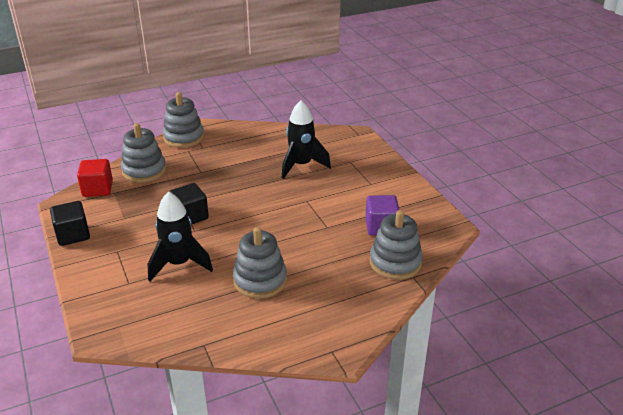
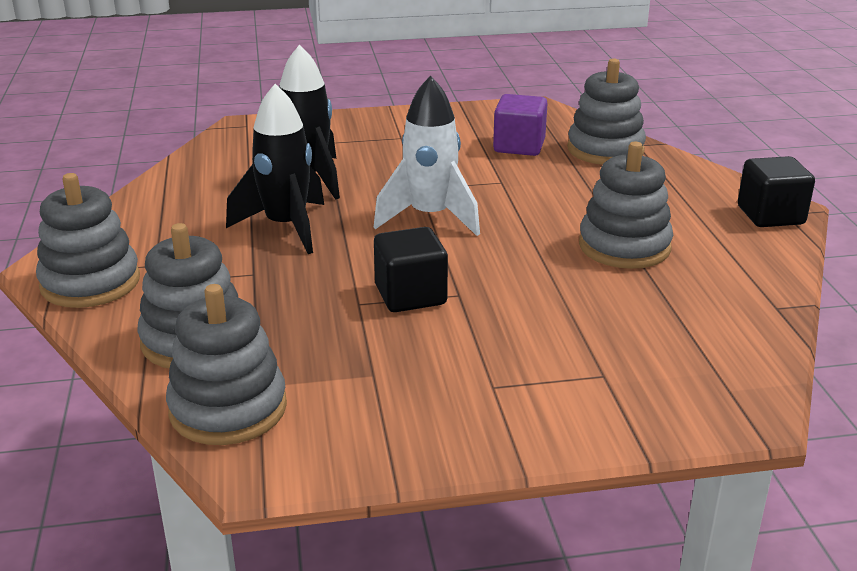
camera: 75 degrees left, 5 degrees down
(73, 235) = (408, 447): black cube -> black cube (770, 215)
(97, 189) = (228, 409): red cube -> grey stacking toy
(179, 264) = (560, 316): black rocket -> black rocket (286, 227)
(271, 209) = (430, 217): none -> white rocket

